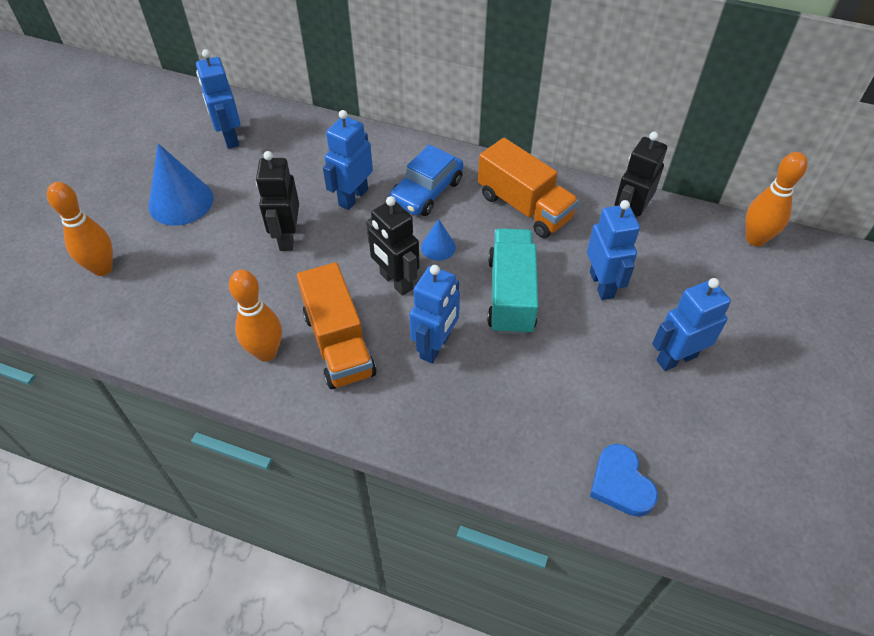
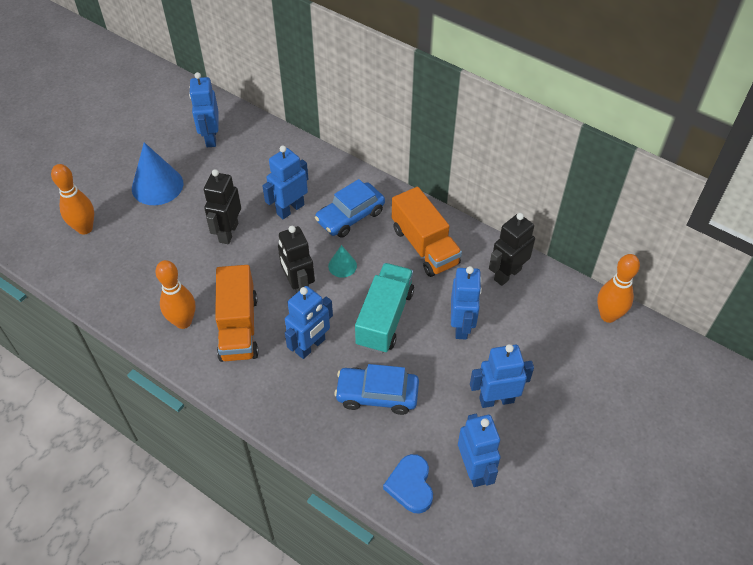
camera: 15 degrees right, 0 degrees up
(438, 247) = (342, 266): blue cone -> turquoise cone
(537, 385) = (377, 395): none -> blue car
(687, 445) = (474, 470): none -> blue robot

